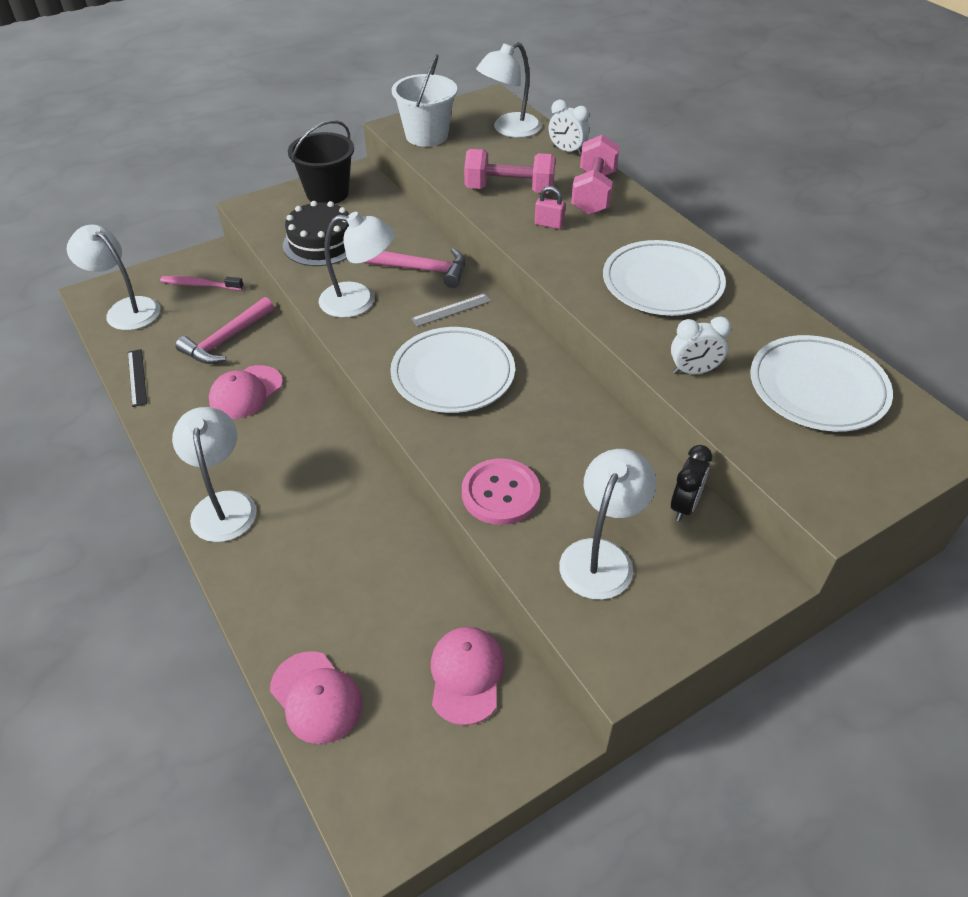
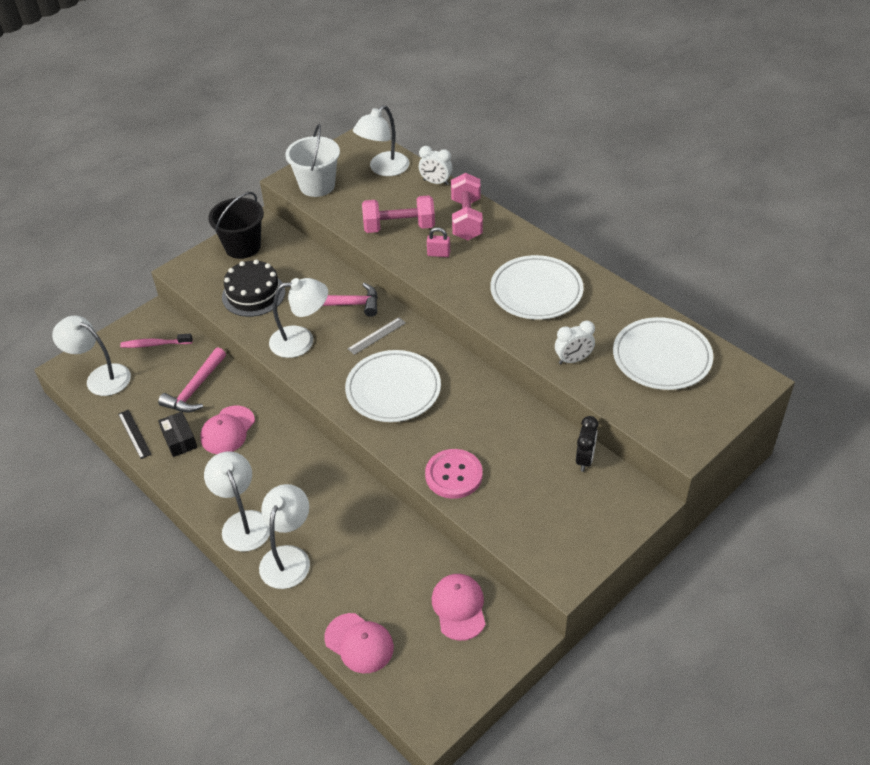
camera: 10 degrees left, 0 degrees up
(185, 393) = (179, 439): none -> black box
(601, 556) = (535, 506): white lamp -> white lamp (288, 557)

